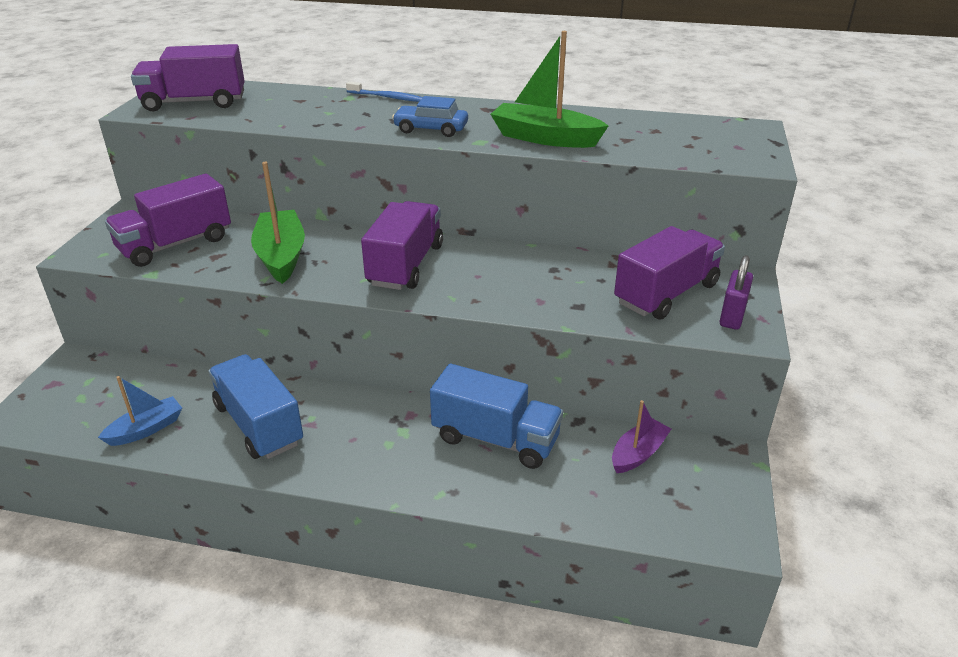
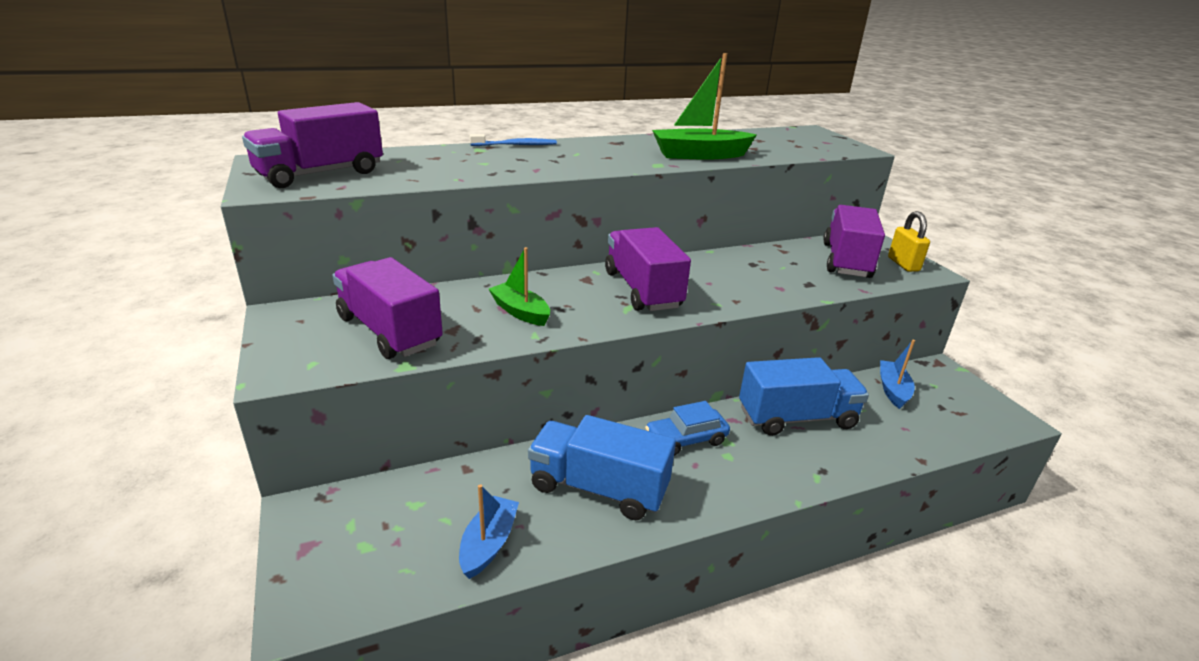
camera: 35 degrees left, 5 degrees down
(175, 244) = (389, 331): purple truck -> purple truck turned 120 degrees clockwise
(281, 256) = (520, 312): green boat -> green boat, size x0.62
(431, 129) = (601, 162): blue car -> blue car (686, 439)
(638, 453) = (893, 390): purple boat -> blue boat
(732, 317) = (903, 264): purple padlock -> yellow padlock

